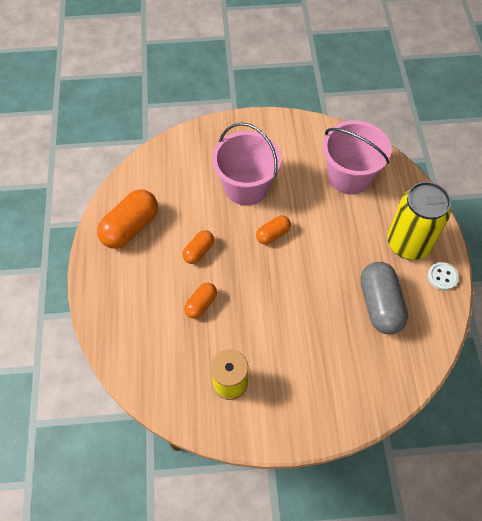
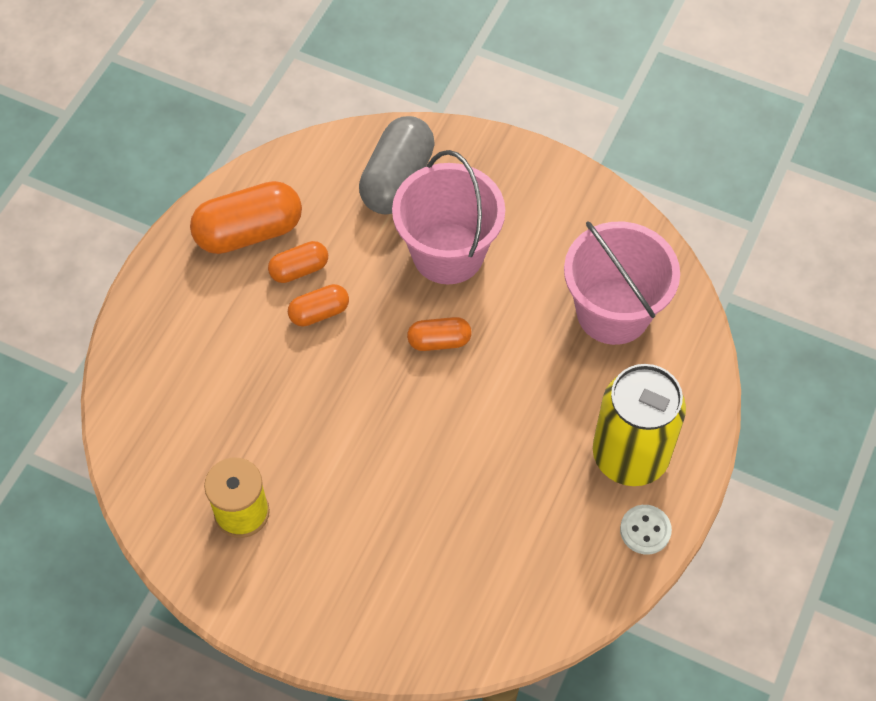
camera: 30 degrees right, 0 degrees up
(201, 304) = (274, 388): orange capsule -> orange capsule (299, 269)
(380, 305) = (522, 521): grey capsule -> grey capsule (397, 180)

